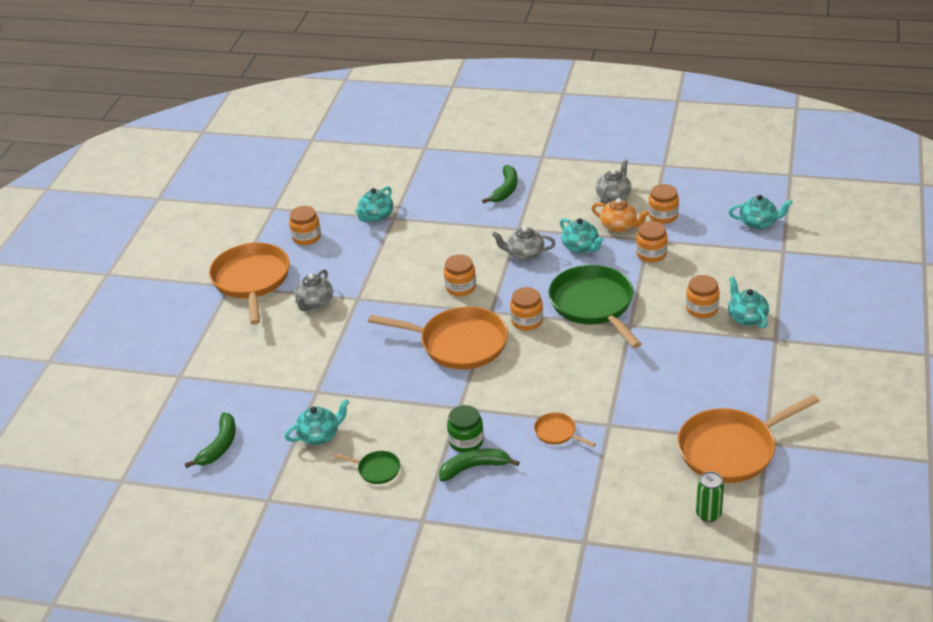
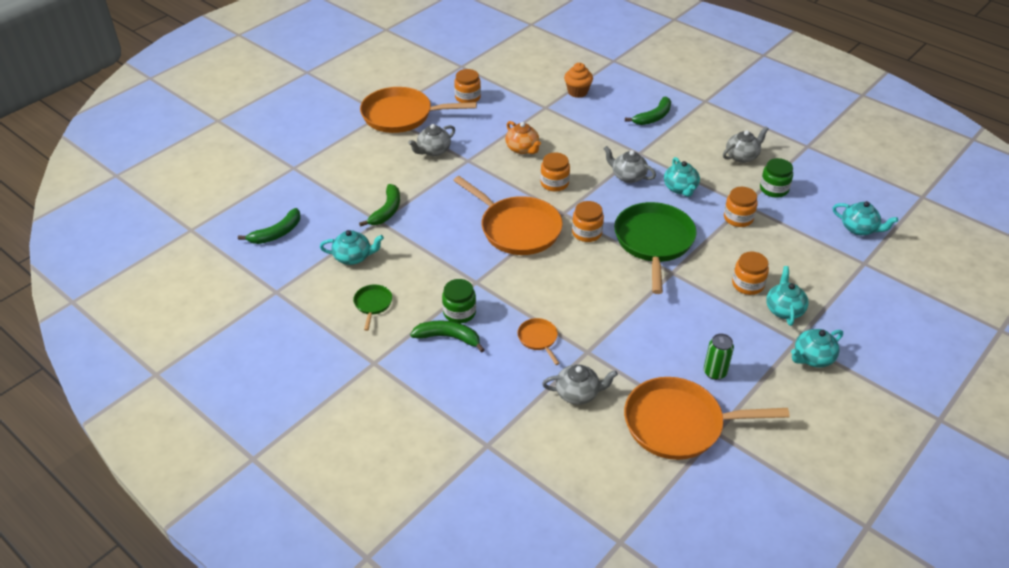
camera: 25 degrees right, 5 degrees up
(251, 280) = (401, 115): orange pan -> orange pan turned 105 degrees counterclockwise
(316, 378) = (387, 211): none -> green banana
(376, 216) = (533, 101): turquoise teapot -> turquoise teapot (812, 358)
(376, 470) = (373, 304): green pan -> green pan turned 135 degrees counterclockwise
(413, 192) = (577, 92): none -> orange cupcake
(619, 226) = (727, 184): orange teapot -> orange teapot (522, 149)
(628, 463) = (578, 393): none -> grey teapot
(663, 216) = (774, 189): orange jar -> green jar
(708, 514) = (613, 474): green can -> green can (714, 372)

